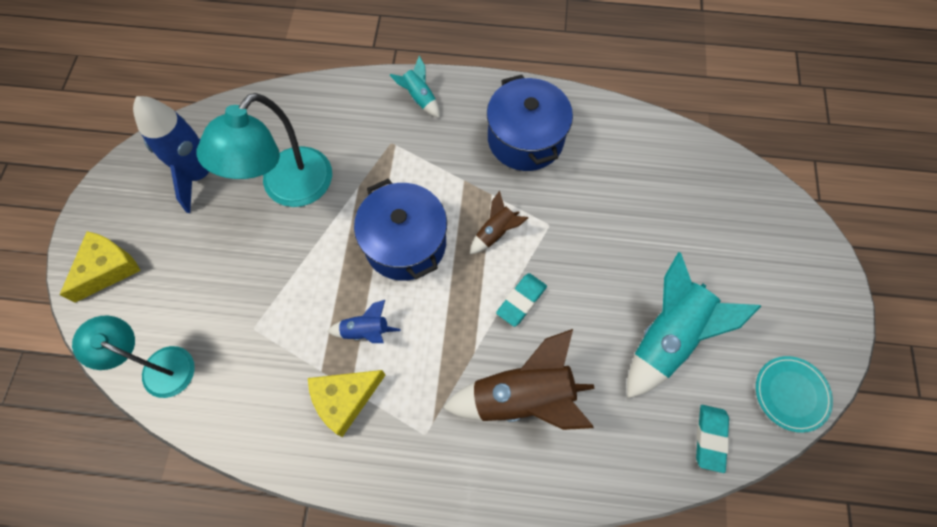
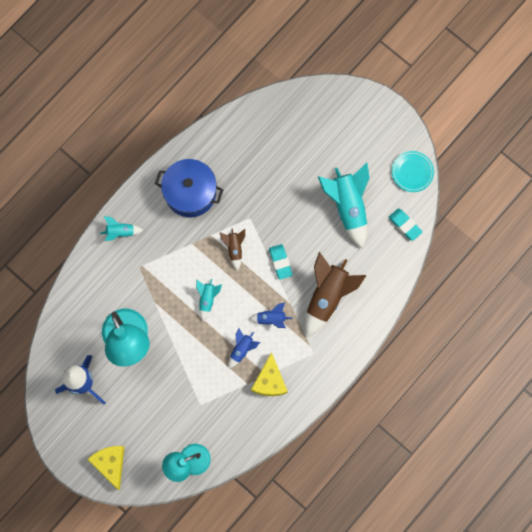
camera: 55 degrees left, 10 degrees up
(405, 243) = (207, 299): blue pot -> turquoise rocket
(435, 341) = (271, 318): none -> blue rocket

